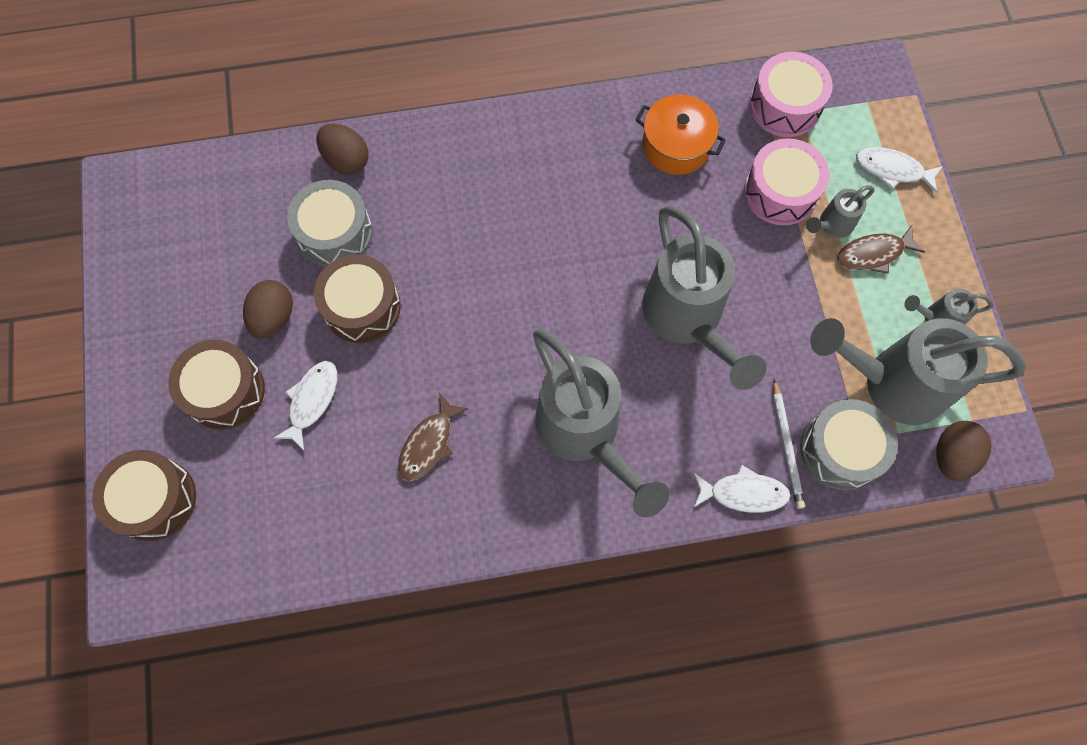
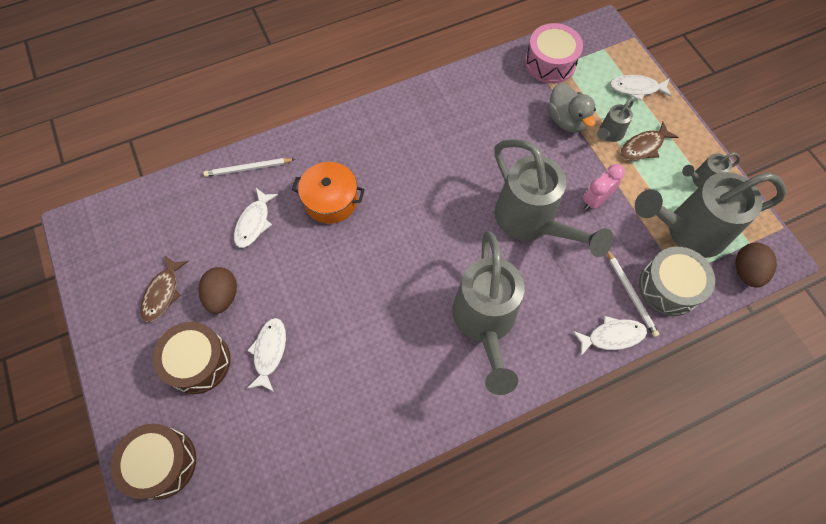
camera: 15 degrees left, 5 degrees down
(335, 233) = (254, 222): grey drum -> white fish
(346, 160) = (248, 168): brown egg -> white pencil
(362, 307) = (289, 271): brown drum -> none
(429, 444) = (369, 361): brown fish -> brown fish (163, 293)
(585, 435) = (484, 324): grey watering can -> grey watering can turned 45 degrees clockwise
(676, 145) = (484, 105): orange pot -> orange pot (331, 200)
(780, 192) = (566, 120): pink drum -> grey duck
(782, 311) = (595, 200): none -> pink clock

